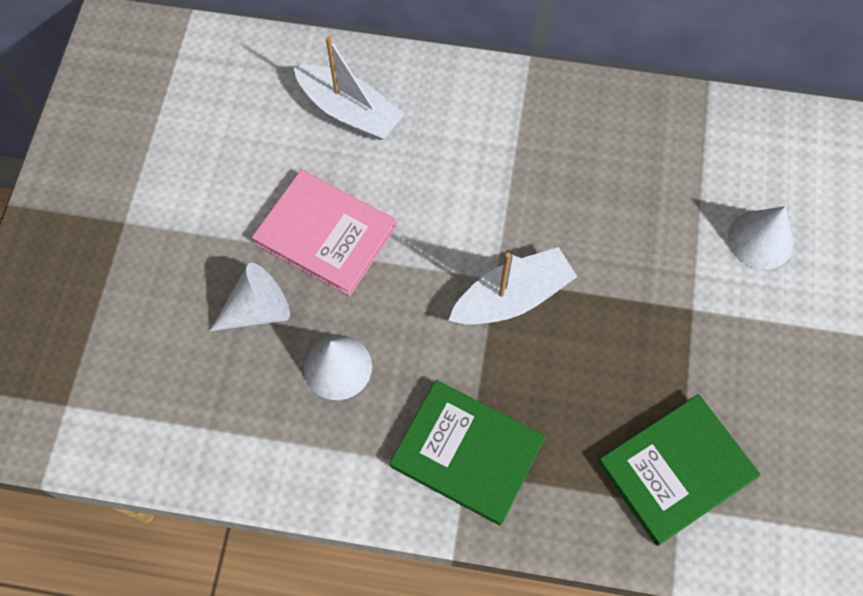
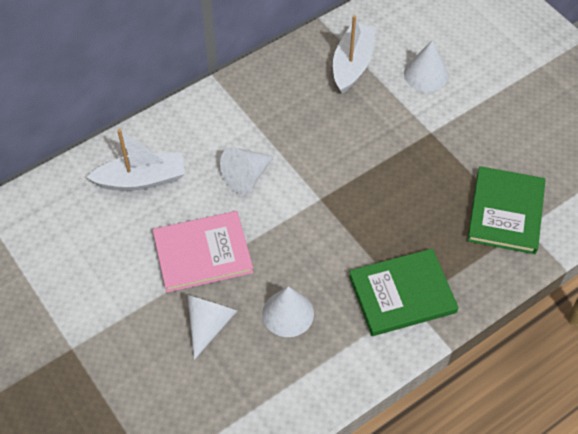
camera: 45 degrees left, 10 degrees down
(448, 192) = (246, 176): none -> white cone
(512, 297) = (339, 200): white boat -> white boat (352, 64)

